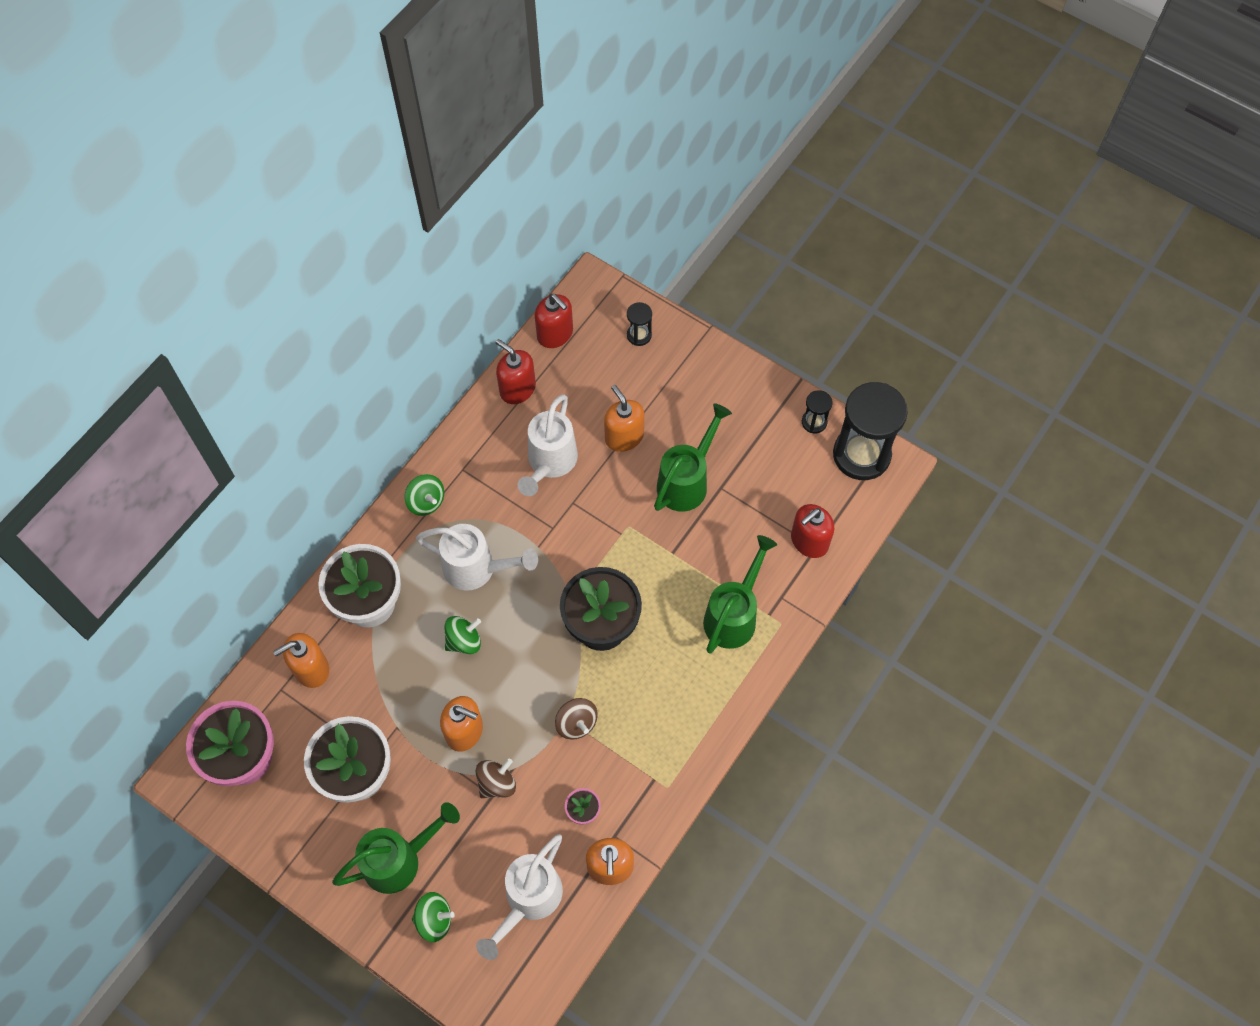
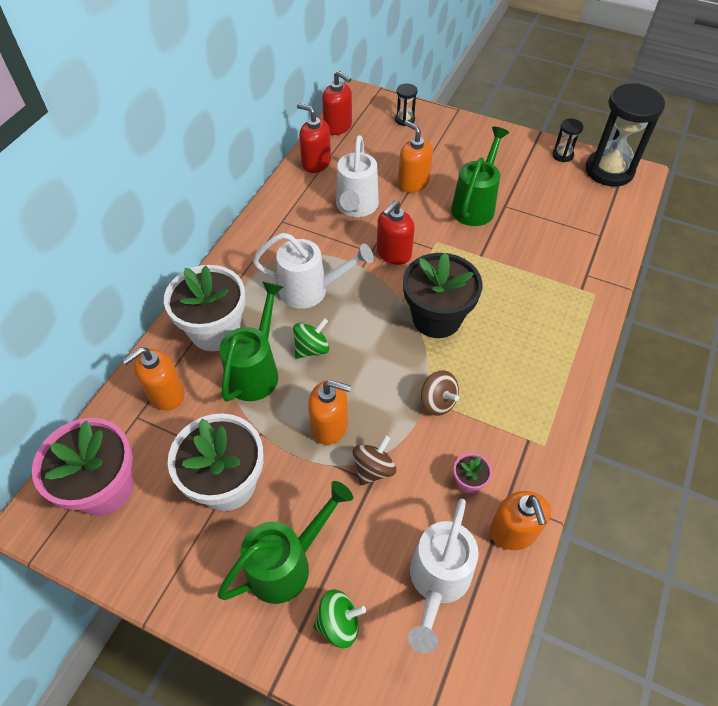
camera: 10 degrees left, 10 degrees down
(426, 502) = (254, 247): green spinning top -> none
(733, 616) = (551, 294): green watering can -> green watering can (256, 371)
(809, 541) = (593, 232): red soap dispenser -> red soap dispenser (393, 253)

